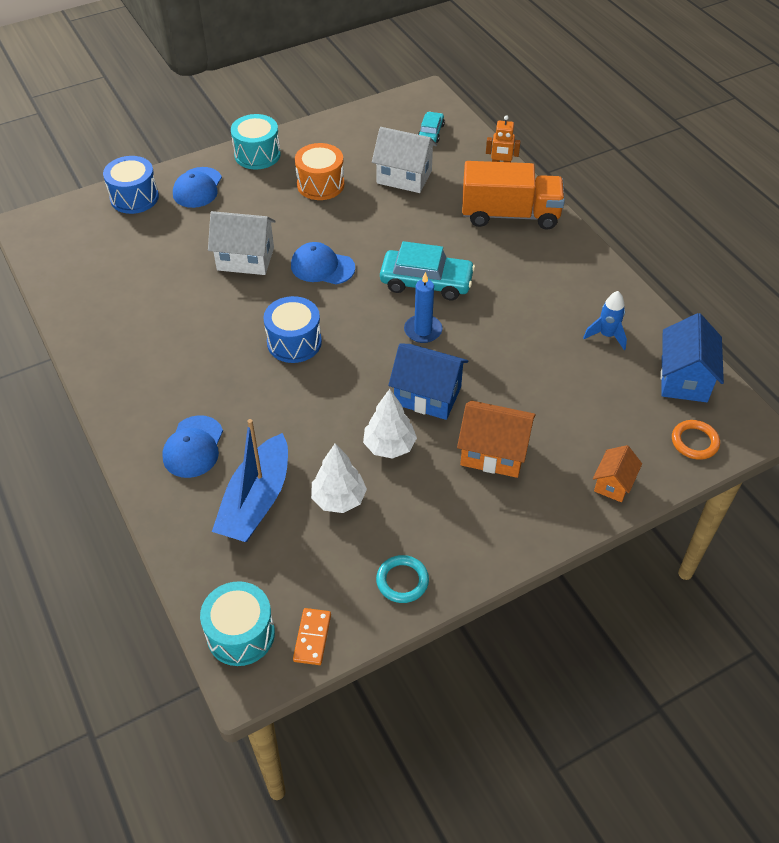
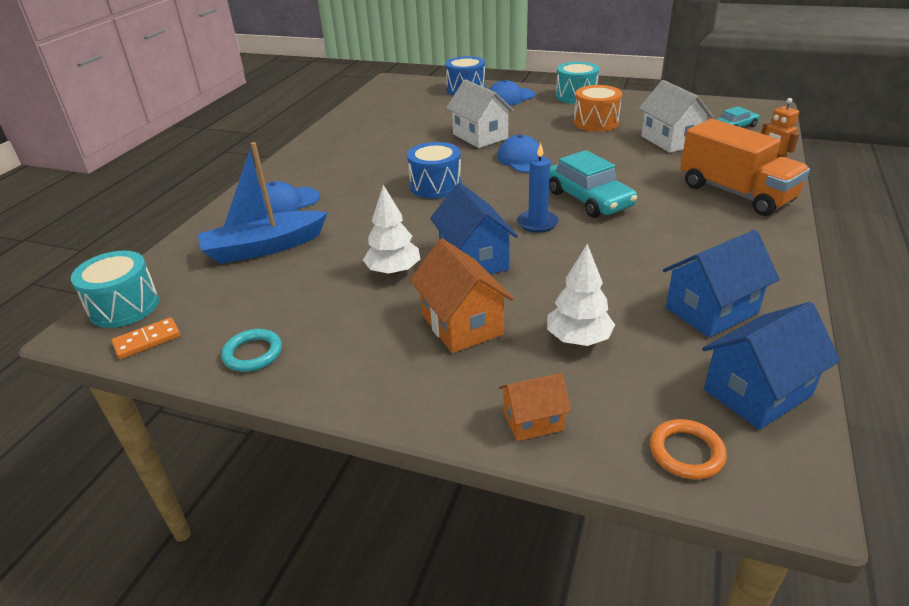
camera: 50 degrees right, 15 degrees down
(339, 499) = (308, 278): white tree -> white tree (578, 339)
(606, 335) = (711, 310): blue rocket -> blue house

